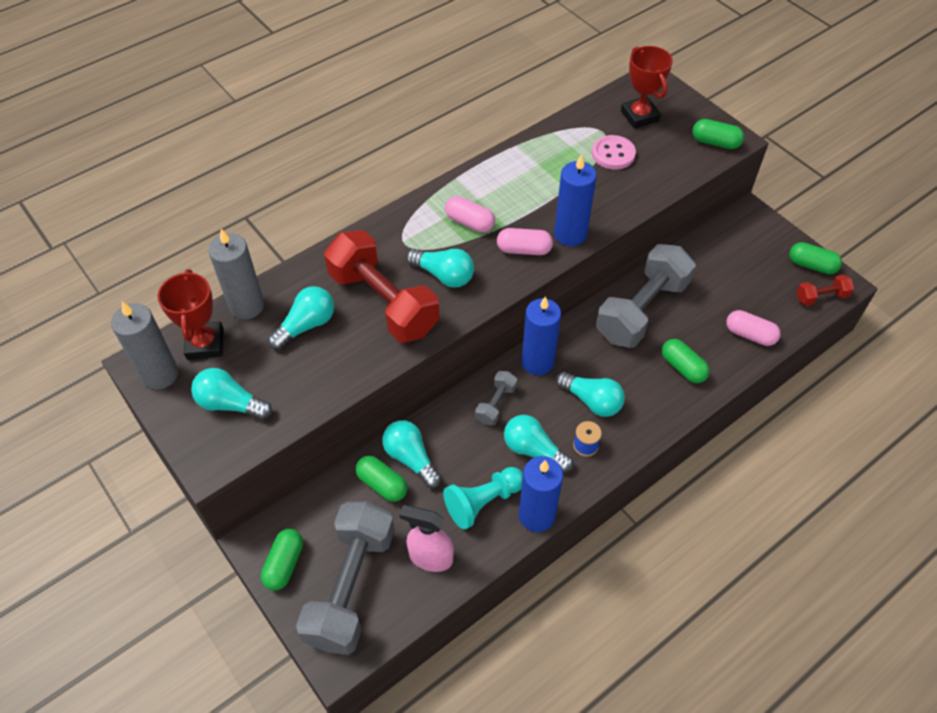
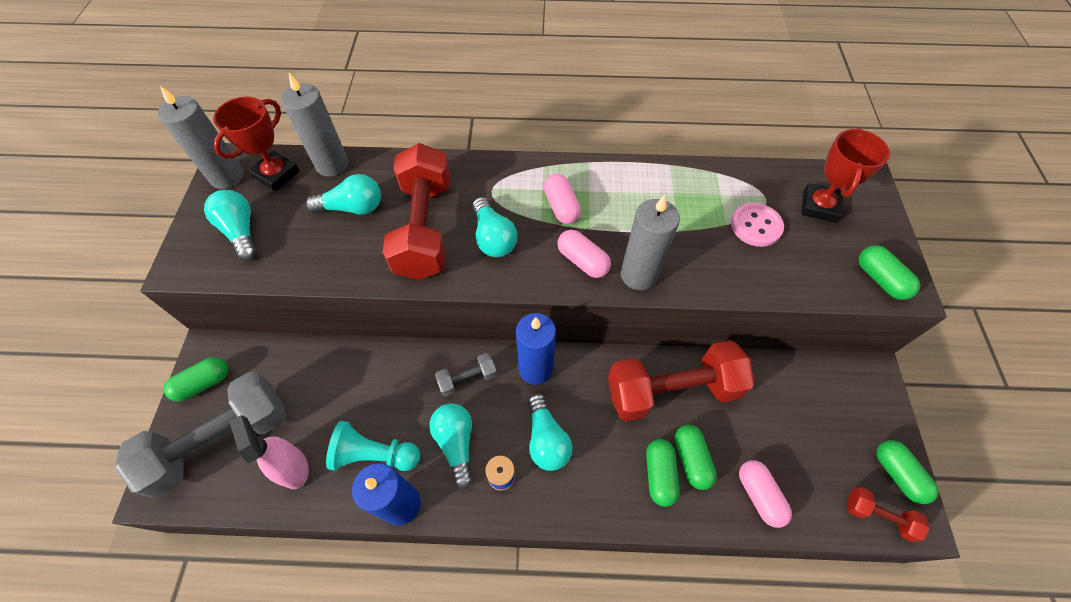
camera: 40 degrees right, 5 degrees up
(382, 484) = (324, 376): green capsule -> green capsule (691, 459)
(411, 458) = (363, 372): turquoise light bulb -> none
(570, 234) = (638, 275): blue candle -> grey candle
(642, 310) = (672, 391): grey dumbbell -> red dumbbell

